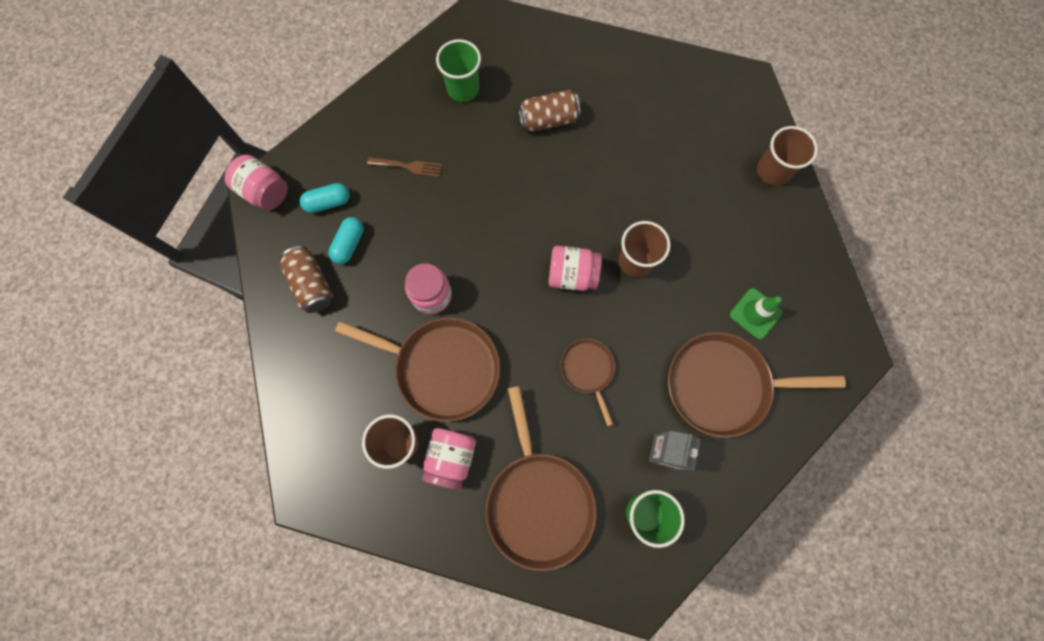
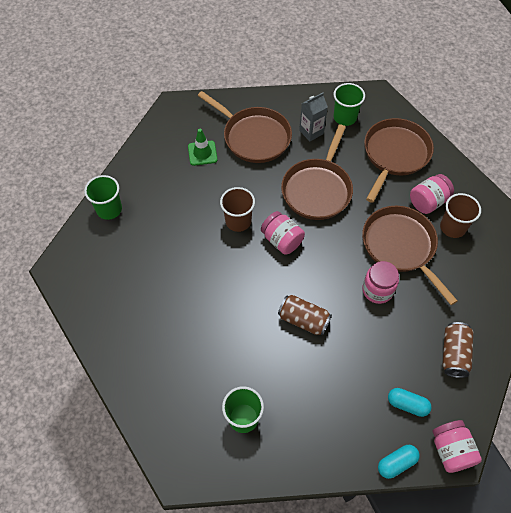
camera: 140 degrees left, 15 degrees down
(349, 244) = (411, 362): turquoise capsule -> turquoise capsule (396, 463)
(408, 166) = (330, 387): brown fork -> none
(548, 120) = (206, 345): brown can -> brown can (303, 320)
(588, 370) = (317, 189): brown pan -> brown pan, size x1.89
(772, 171) = (109, 209): brown cup -> green cup

